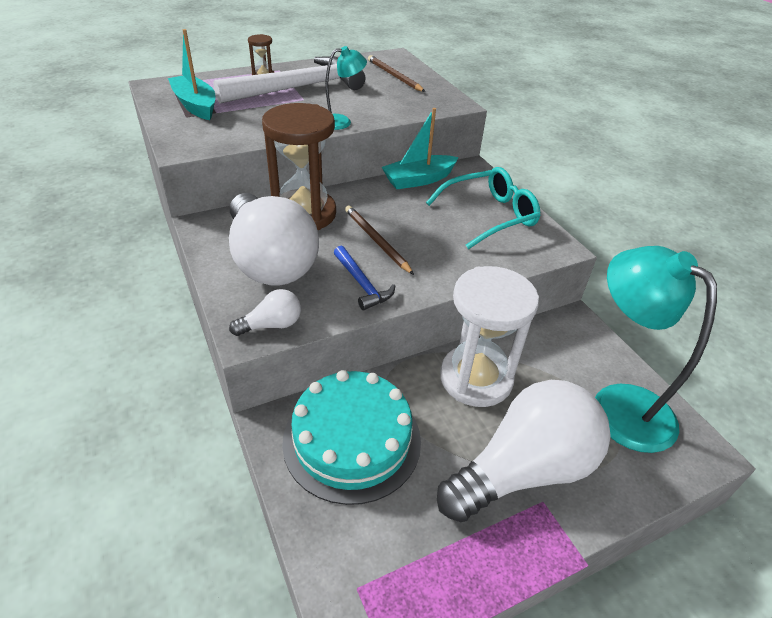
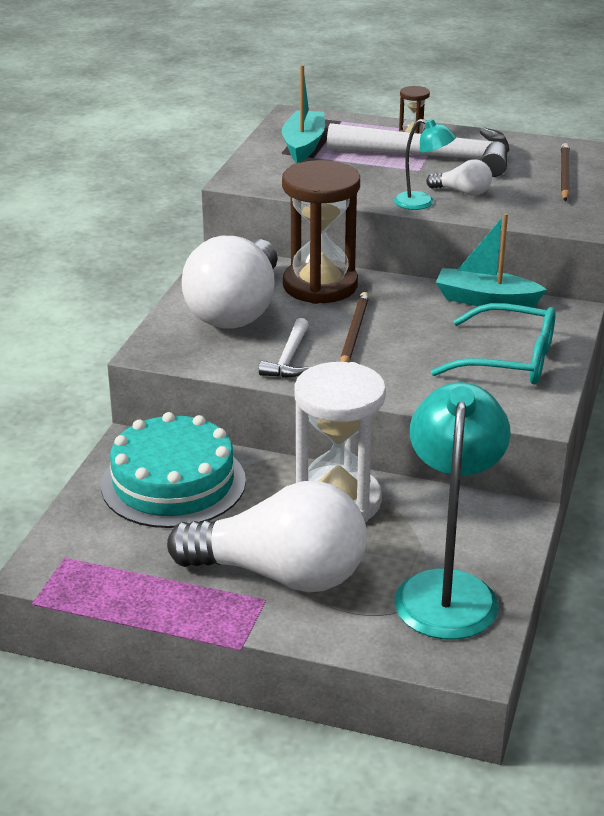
camera: 45 degrees right, 10 degrees down
(272, 325) = (176, 353): white light bulb -> white light bulb (463, 192)
(362, 284) = (288, 358): blue hammer -> white hammer

